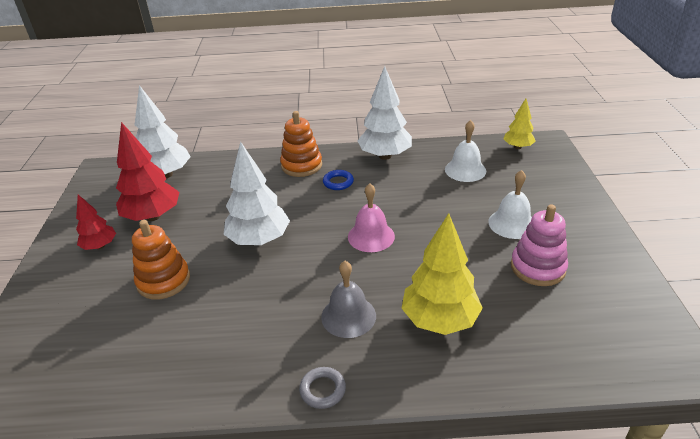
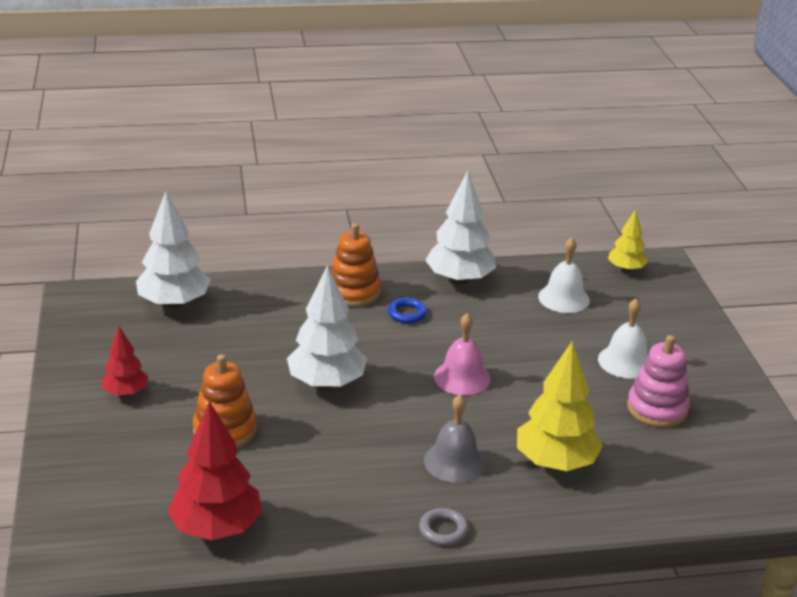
camera: 10 degrees left, 5 degrees down
(153, 216) = (179, 357): red tree -> red tree (217, 528)

